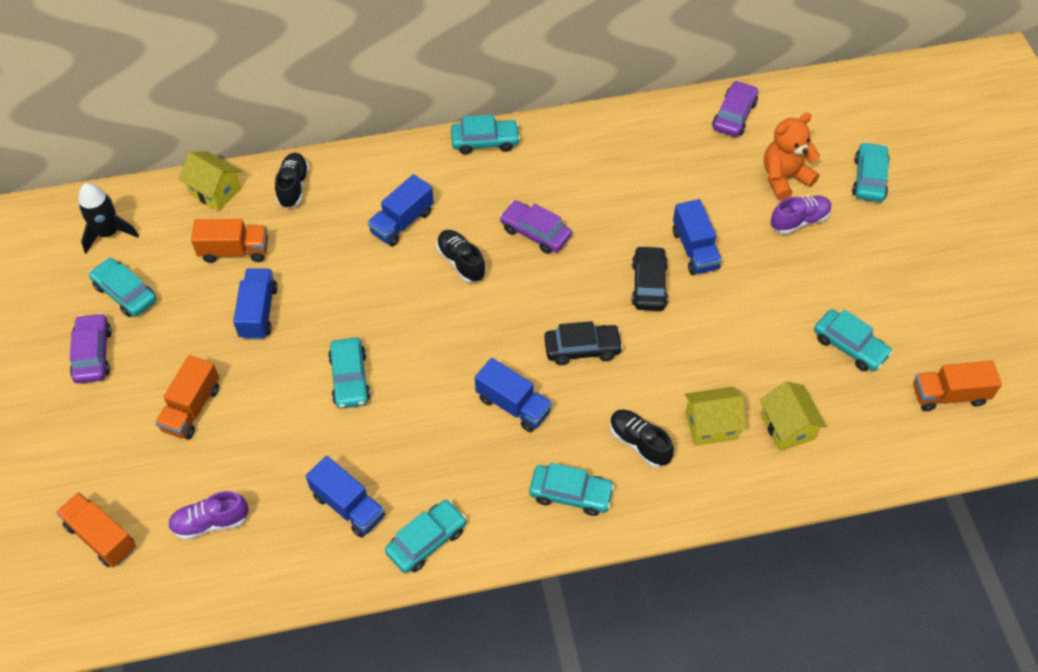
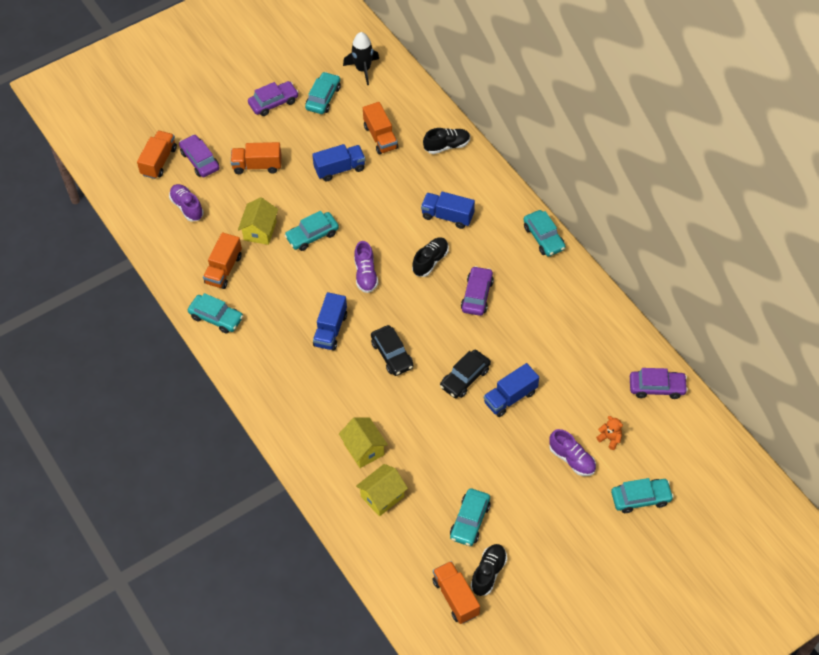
camera: 70 degrees right, 0 degrees up
(135, 480) = (200, 160): none -> purple car
(215, 191) = (422, 107): yellow house -> yellow house (260, 231)
(348, 506) = (224, 269): blue truck -> orange truck
(445, 338) = (365, 274): none -> purple shoe
(570, 494) = (278, 383): turquoise car -> none
(639, 443) = (332, 410): black shoe -> black shoe (488, 573)
(649, 284) = (465, 378): black car -> black car turned 150 degrees clockwise
(784, 178) = (610, 438): orange teddy bear -> orange teddy bear, size x0.52

